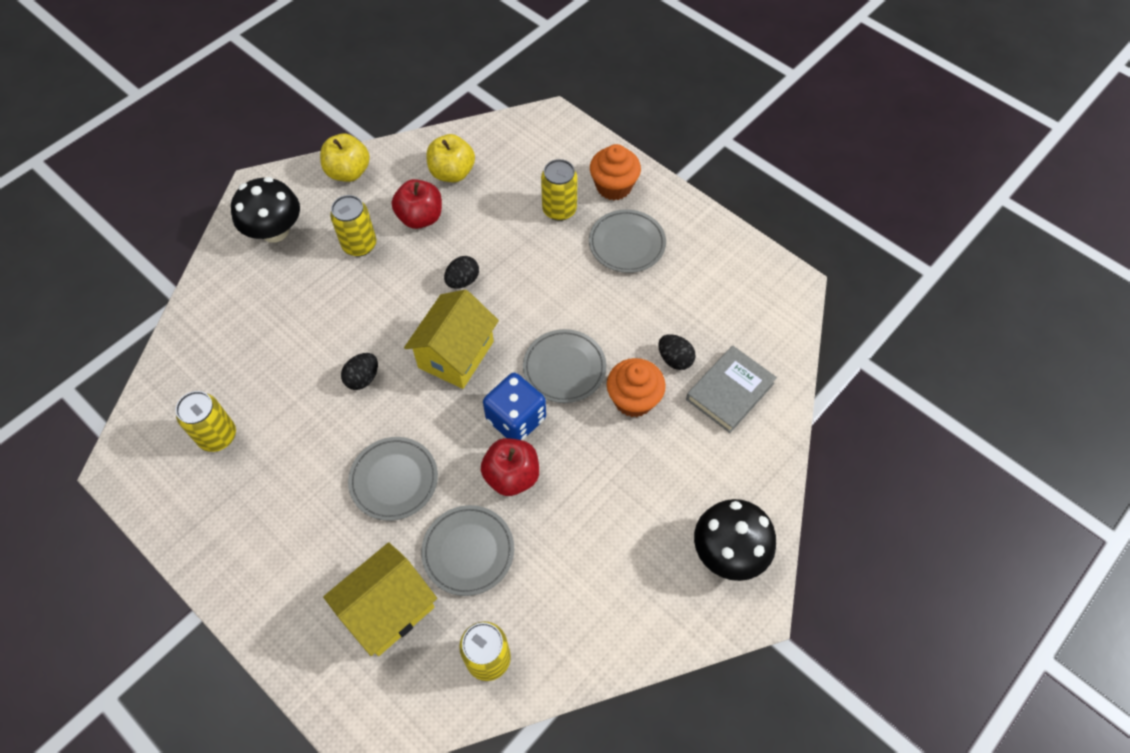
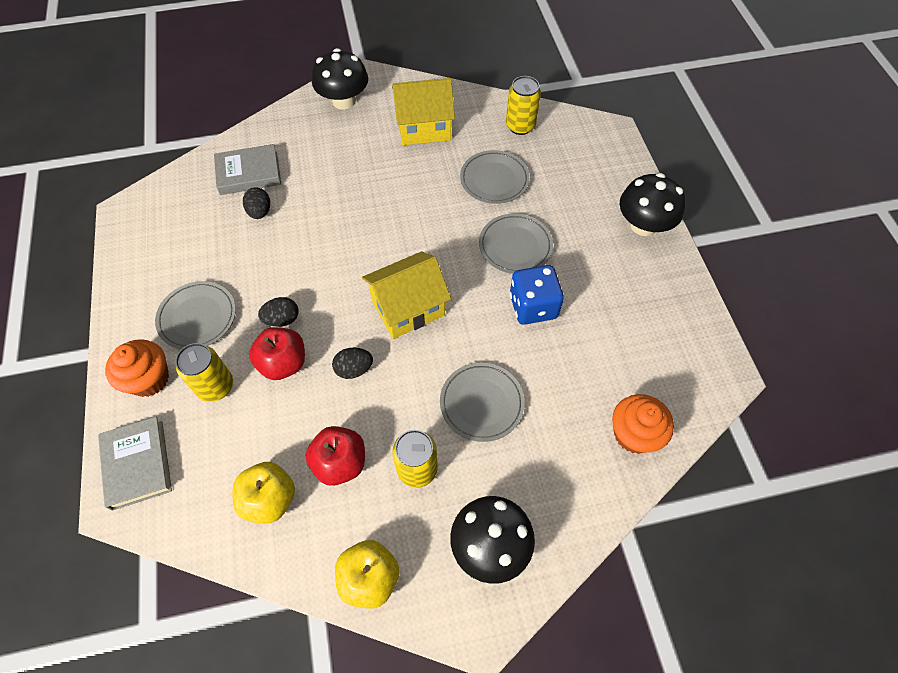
camera: 145 degrees left, 0 degrees up
(218, 436) = (634, 354): yellow can -> none
(263, 597) = (643, 225): none -> black mushroom
(363, 378) = (493, 333): black egg -> black egg (282, 319)
(388, 609) = (564, 177): yellow house -> yellow house (424, 128)
(512, 476) = (434, 204): red apple -> red apple (283, 363)
(516, 419) = (402, 237): blue dice -> blue dice (533, 306)
(562, 141) = (138, 464): none -> grey book
(564, 368) = (339, 250): grey plate -> grey plate (481, 403)
(633, 399) = (313, 204): orange cupcake -> orange cupcake (634, 434)

